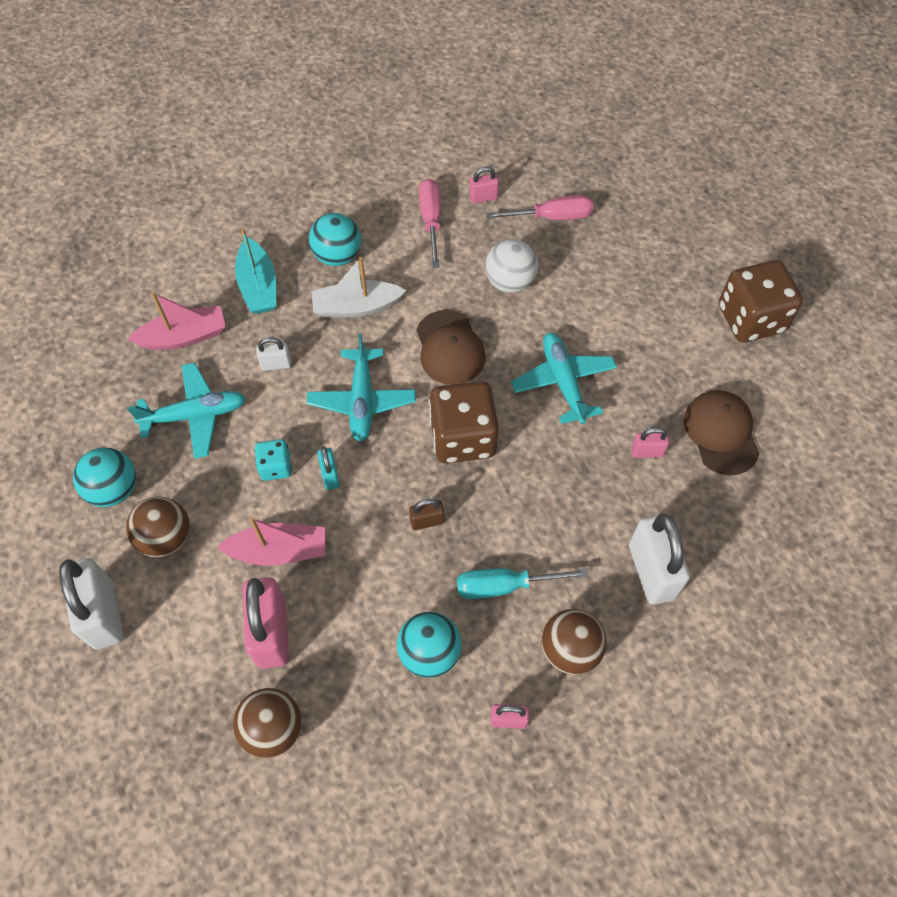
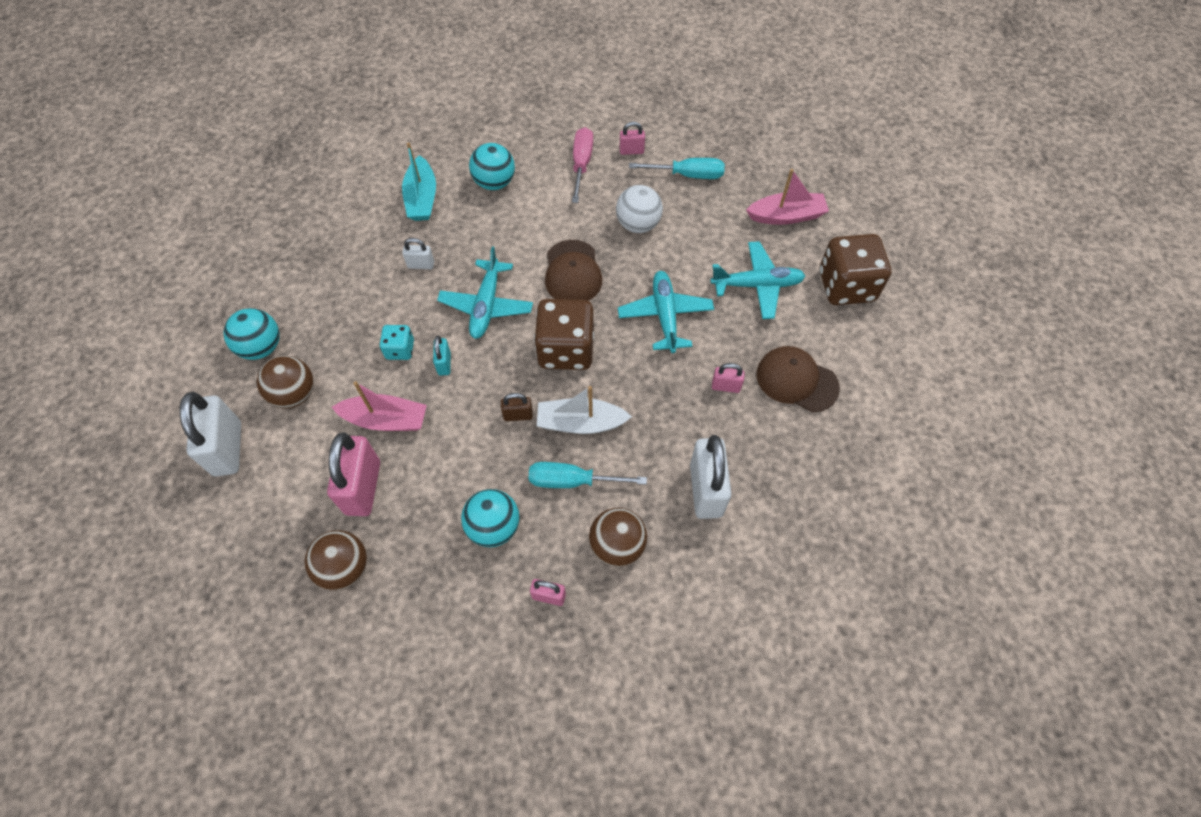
camera: 10 degrees right, 0 degrees up
(184, 337) = (350, 231): pink boat -> pink boat (786, 216)
(195, 415) = (343, 297): turquoise plane -> turquoise plane (757, 285)
(356, 307) = (500, 227): white boat -> white boat (580, 423)
(552, 217) = (688, 175): pink screwdriver -> turquoise screwdriver
(721, 433) = (796, 380): brown cap -> brown cap turned 60 degrees counterclockwise

